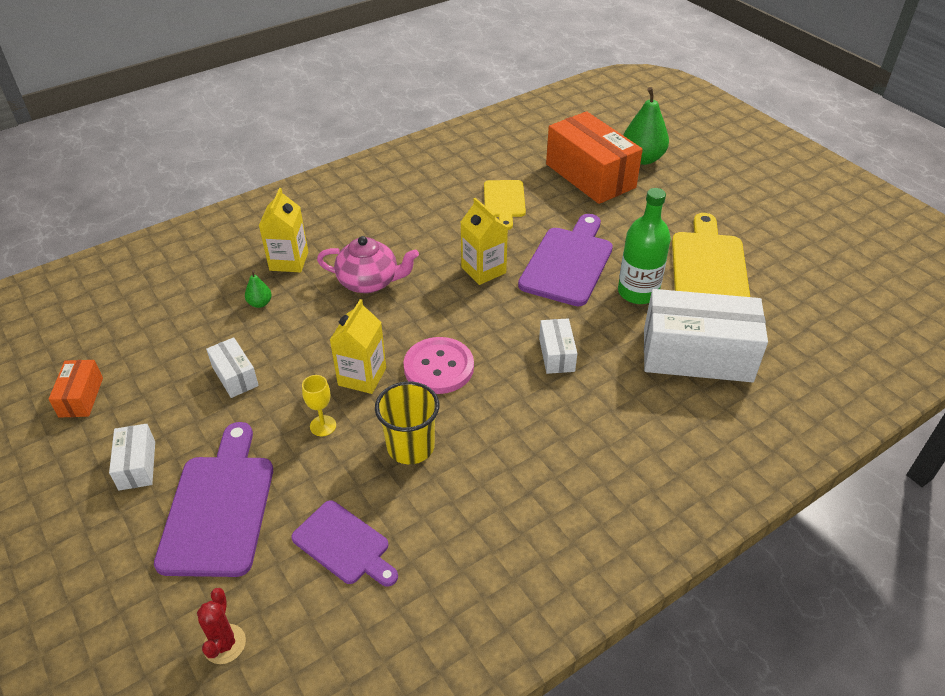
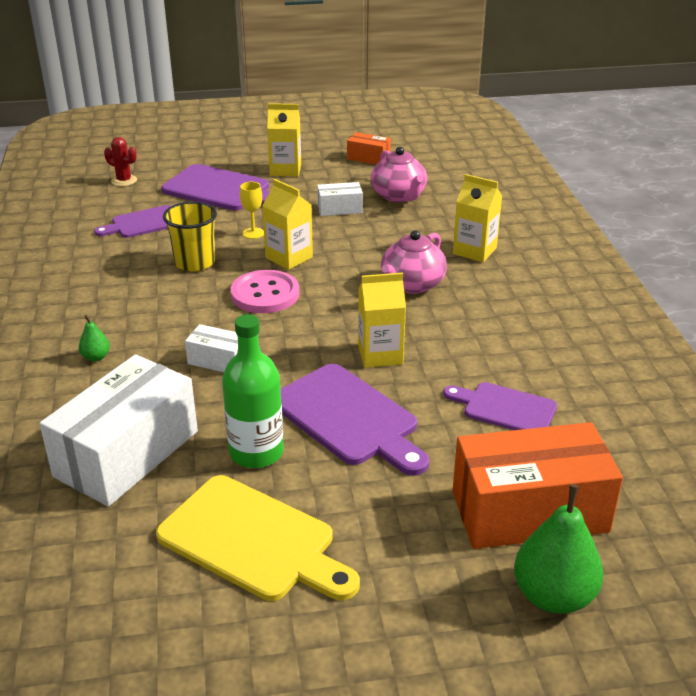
camera: 115 degrees right, 10 degrees down
(137, 465) = (285, 170): white box -> yellow carton
(186, 340) = (399, 196): none -> pink teapot
(260, 303) = (421, 229): green pear -> green pear (96, 357)
(504, 201) = (505, 408): yellow cutting board -> purple cutting board

